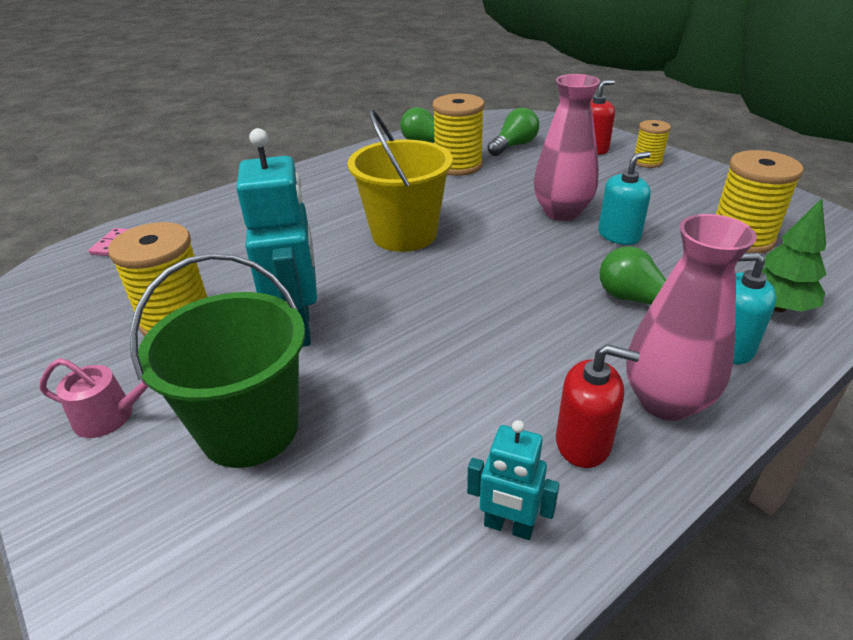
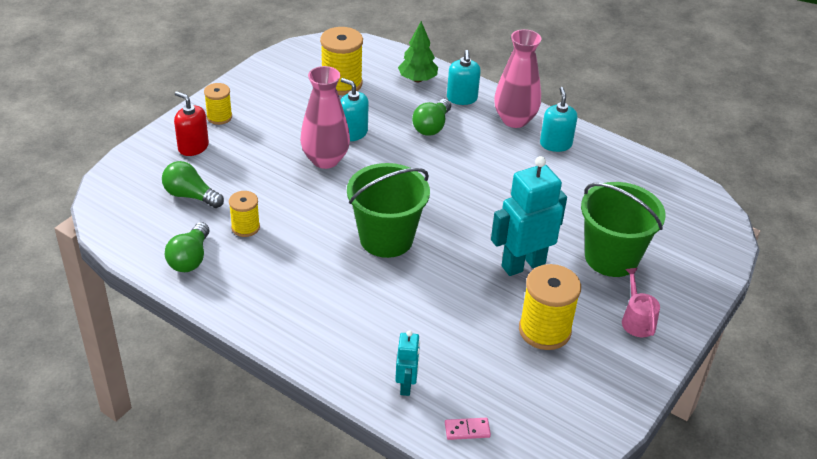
camera: 110 degrees left, 5 degrees up
(404, 234) = (386, 238): yellow bucket -> green bucket
(458, 166) = (245, 227): yellow spool -> yellow spool, size x0.59
(508, 526) = (613, 162): turquoise robot -> turquoise robot (406, 385)
(583, 443) = (555, 144): red soap dispenser -> turquoise soap dispenser

